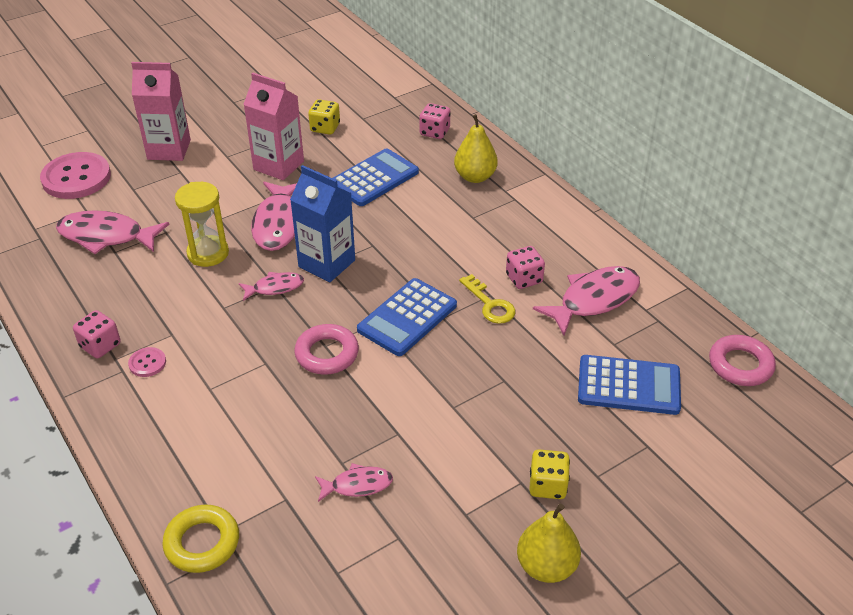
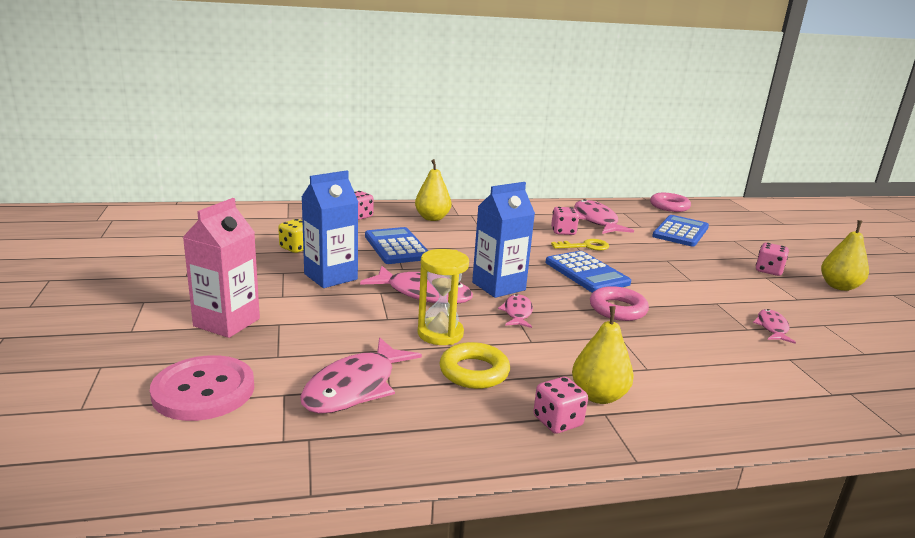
camera: 70 degrees left, 20 degrees down
(147, 363) = (598, 396): pink button -> yellow pear
(202, 543) = (848, 406): yellow ring -> yellow ring (474, 372)
(278, 165) = (330, 277): pink carton -> blue carton
(547, 485) = (768, 271): yellow dice -> pink dice

